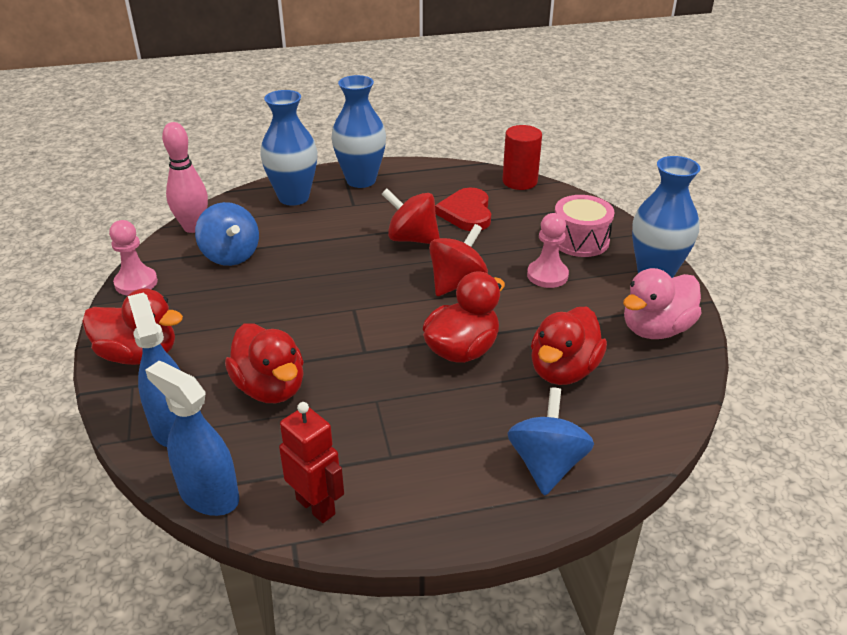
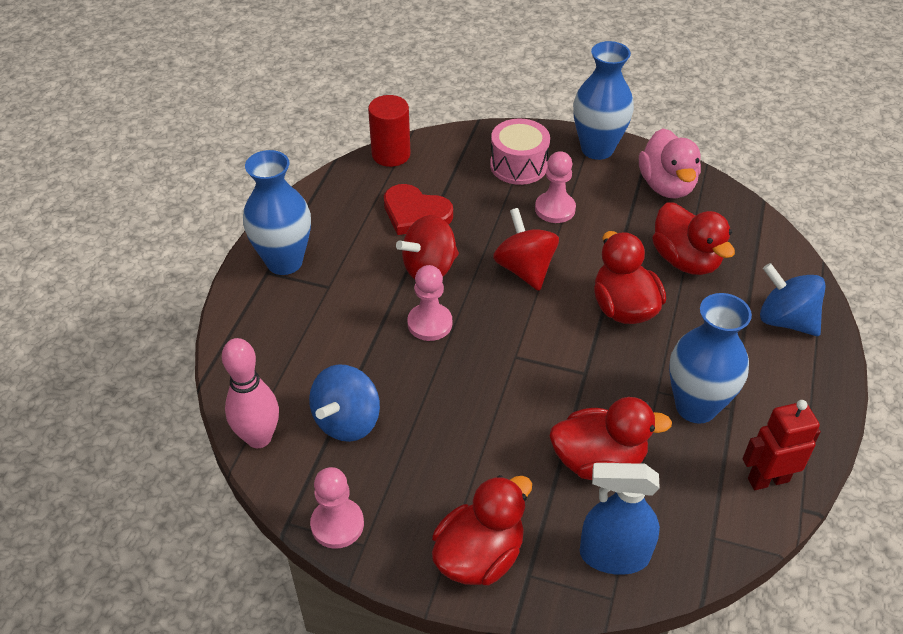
camera: 60 degrees left, 10 degrees up
(209, 495) = (721, 552): blue spray bottle -> none
(230, 255) = (347, 421): blue spinning top -> blue spinning top turned 120 degrees clockwise
(294, 197) = (271, 328): blue vase -> blue vase (696, 406)
(354, 258) = (430, 323): none -> pink pawn

